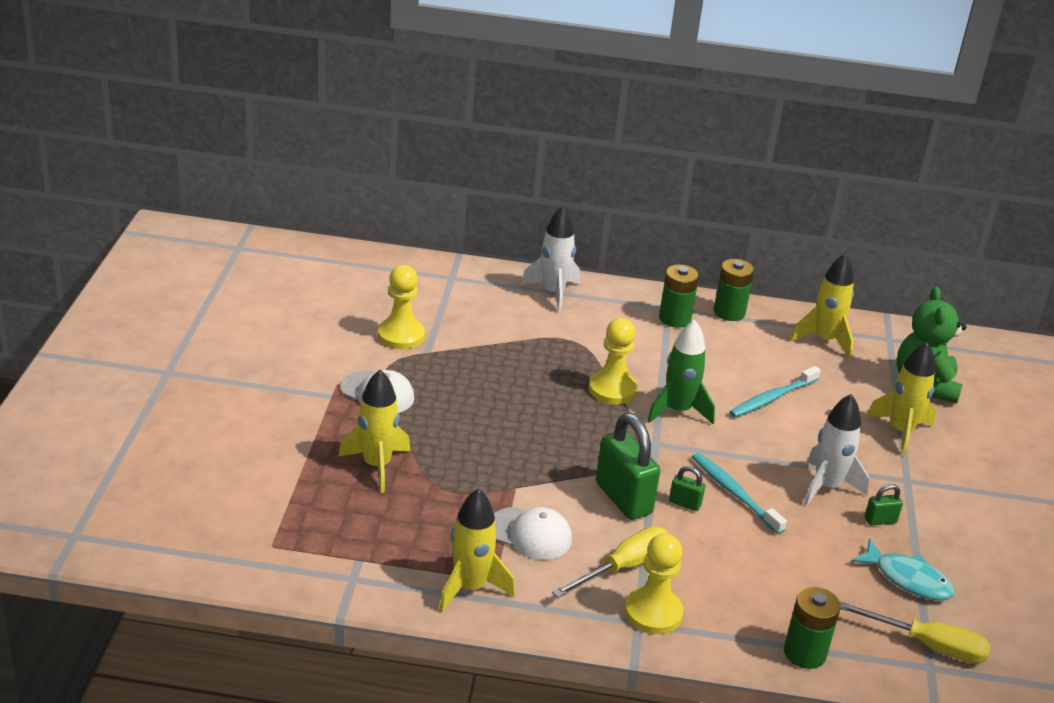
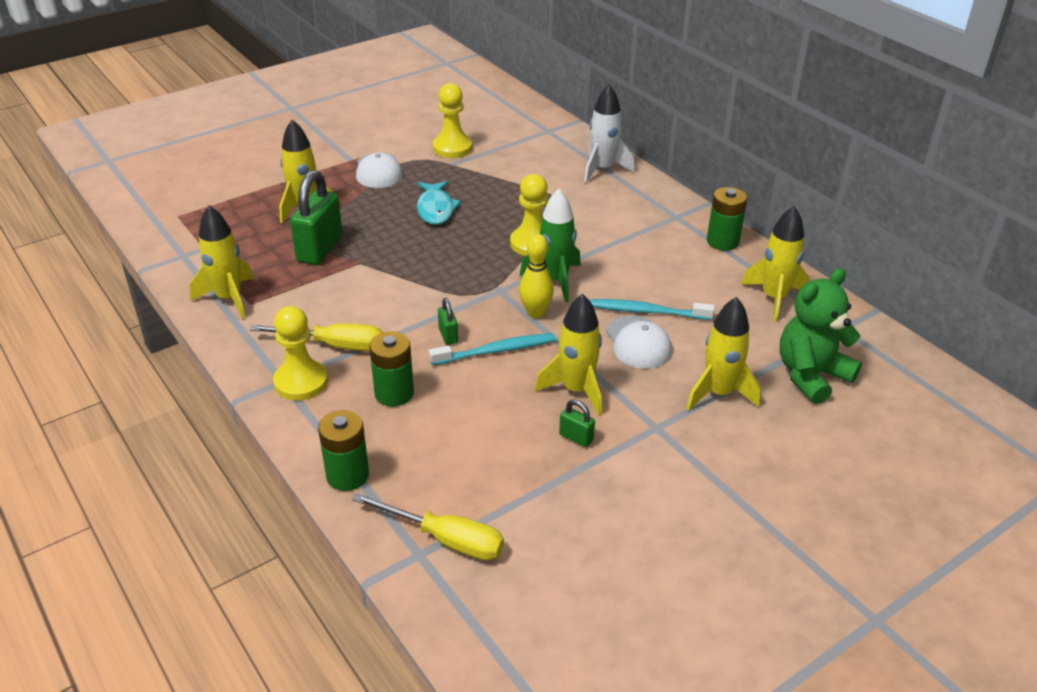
camera: 50 degrees right, 5 degrees up
(530, 534) = (317, 292): white cap -> white cap (638, 343)
(623, 498) = (413, 308): green padlock -> green padlock (320, 249)
(674, 318) = (667, 225): green battery -> green battery (394, 393)
(709, 446) = (535, 313): none -> yellow bowling pin
(734, 493) = (496, 351): turquoise toothbrush -> turquoise toothbrush turned 60 degrees clockwise
(827, 487) = (576, 390): white rocket -> yellow rocket
(908, 579) = (519, 488): turquoise fish -> turquoise fish (436, 209)
(927, 645) = (445, 539): yellow screwdriver -> yellow screwdriver turned 45 degrees counterclockwise

